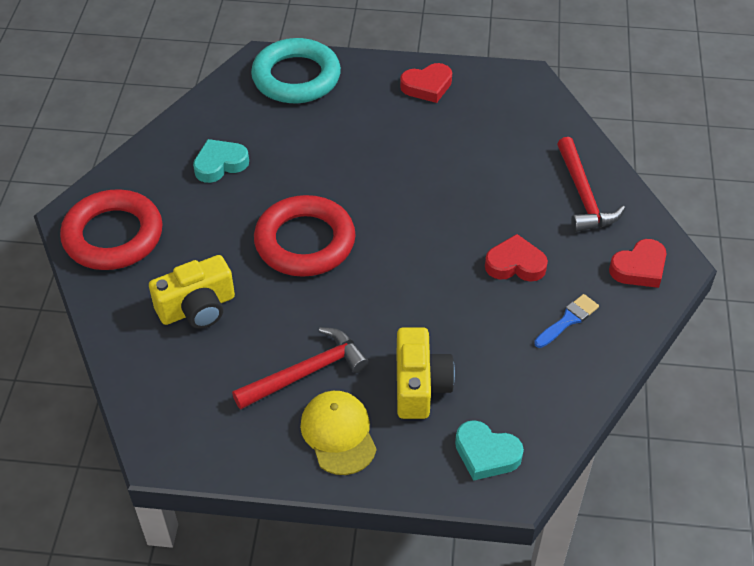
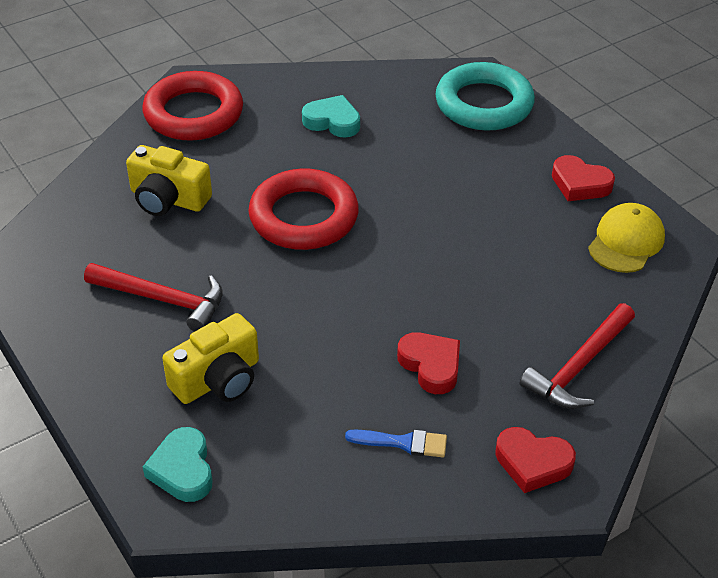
camera: 50 degrees right, 5 degrees down
(338, 434) = (116, 357): yellow cap -> yellow cap (626, 241)

